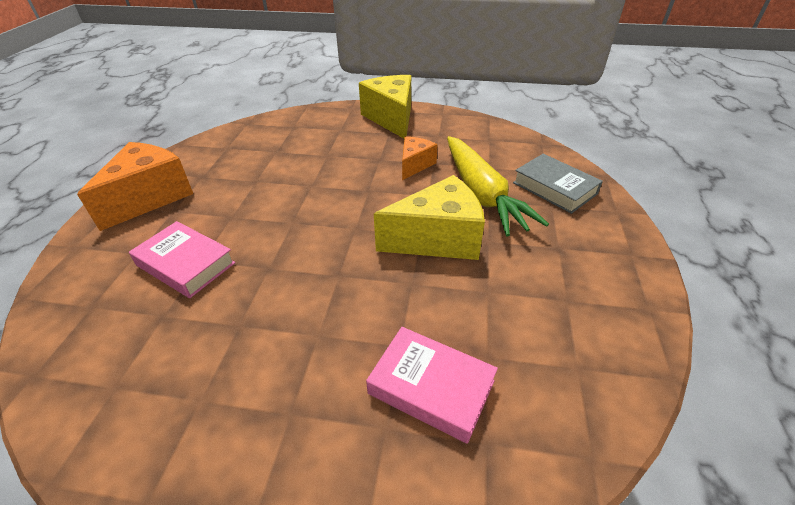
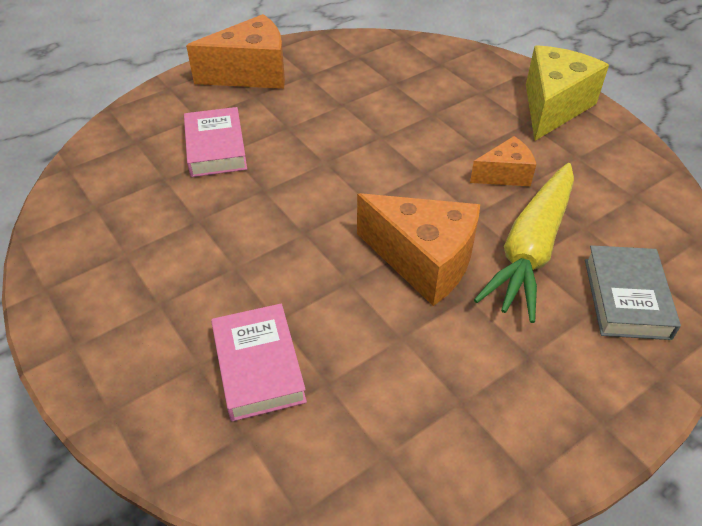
camera: 45 degrees right, 5 degrees up
(438, 239) = (423, 261): yellow cheese -> orange cheese

